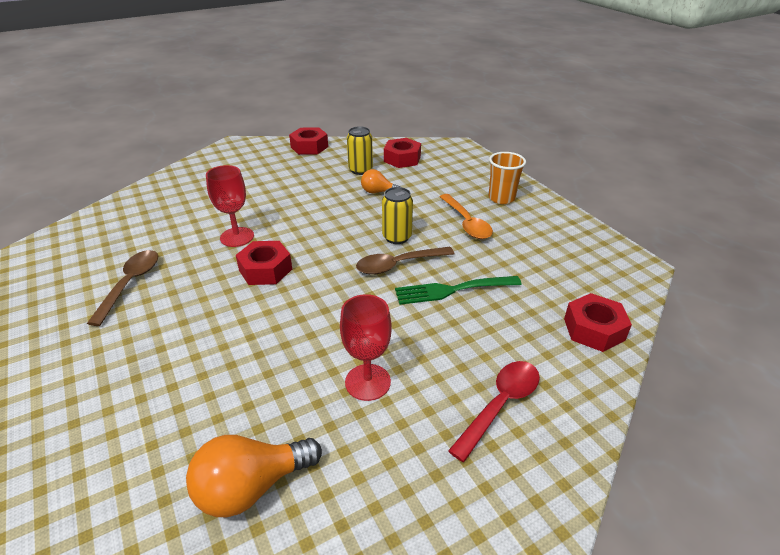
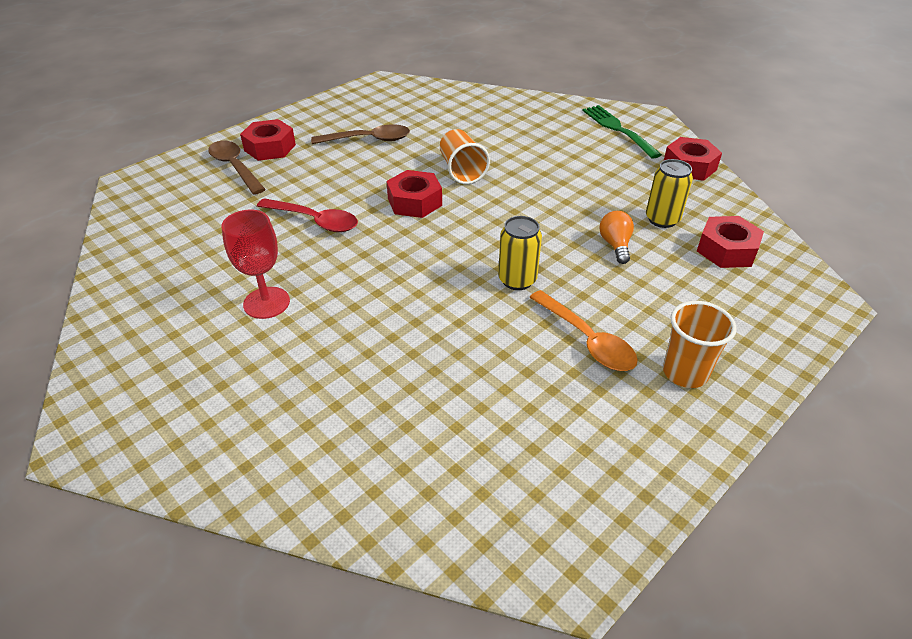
camera: 75 degrees right, 5 degrees up
(237, 237) = (462, 170): red goblet -> orange cup
(251, 487) = (154, 264): orange light bulb -> none
(398, 265) = (459, 291): brown spoon -> brown spoon (235, 167)
(453, 290) = (427, 344): green fork -> green fork (618, 129)
(466, 223) = (587, 340): orange spoon -> orange spoon turned 90 degrees counterclockwise
(500, 405) = (243, 405): red spoon -> red spoon (315, 221)
(594, 329) = (386, 498): red nut -> red nut (270, 147)

